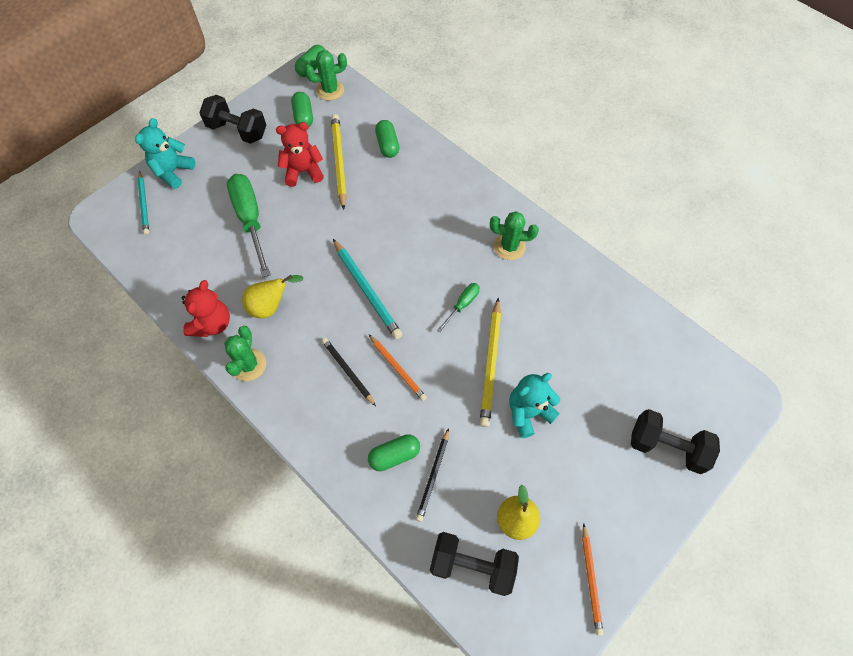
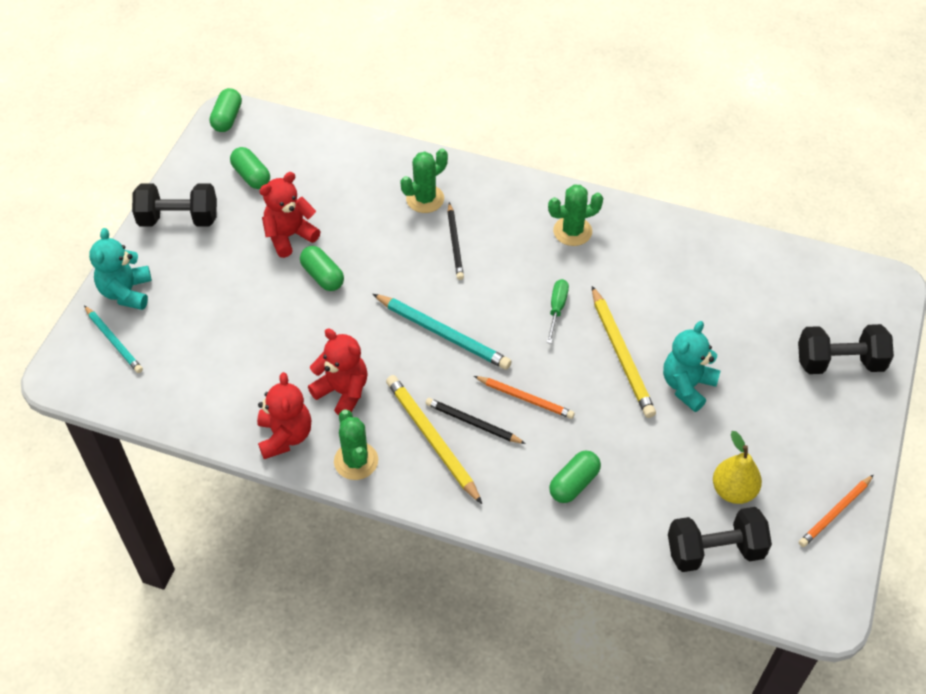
camera: 25 degrees left, 10 degrees down
(250, 220) = (259, 310): green screwdriver -> none
(270, 306) = (343, 392): yellow pear -> red teddy bear
(330, 90) = (265, 136): green cactus -> green cactus (425, 199)
(339, 162) = (326, 211): yellow pencil -> yellow pencil (432, 439)
(387, 145) = (372, 173): green capsule -> green capsule (322, 276)
(433, 476) = (626, 485): black pencil -> black pencil (455, 243)
(590, 579) = (835, 512): orange pencil -> orange pencil turned 75 degrees clockwise

